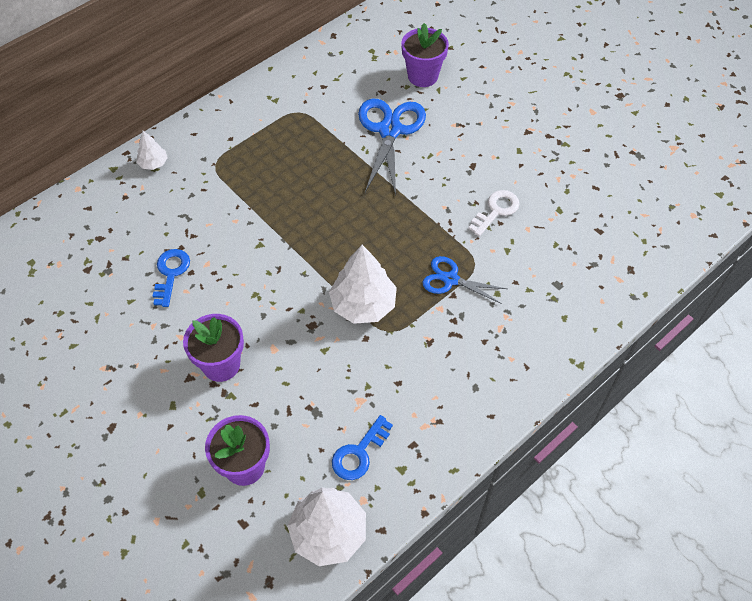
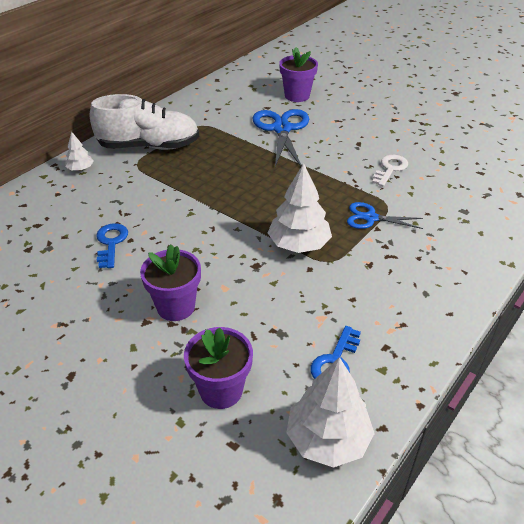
camera: 10 degrees left, 15 degrees down
(233, 138) = (149, 146): none -> white shoe

